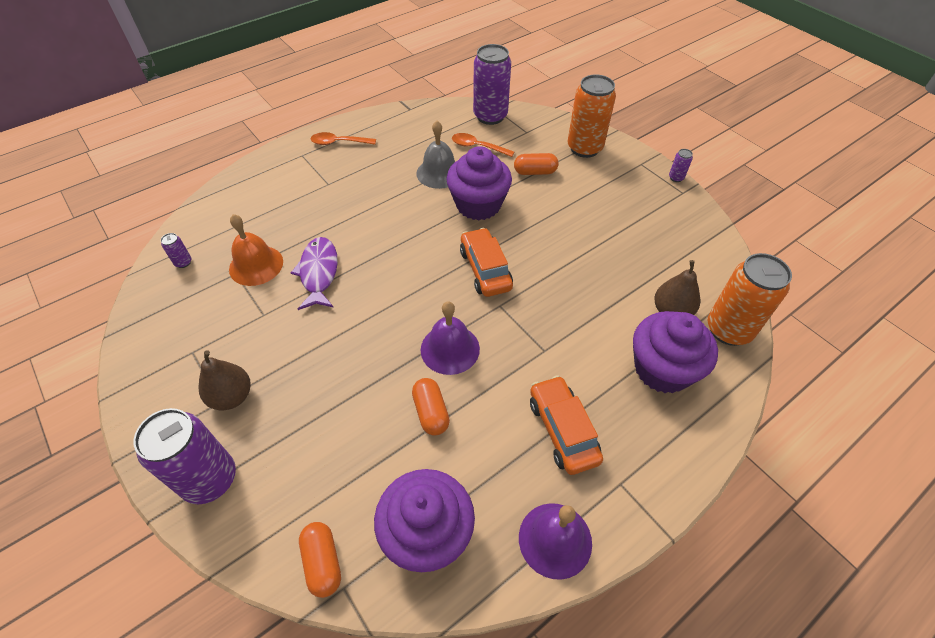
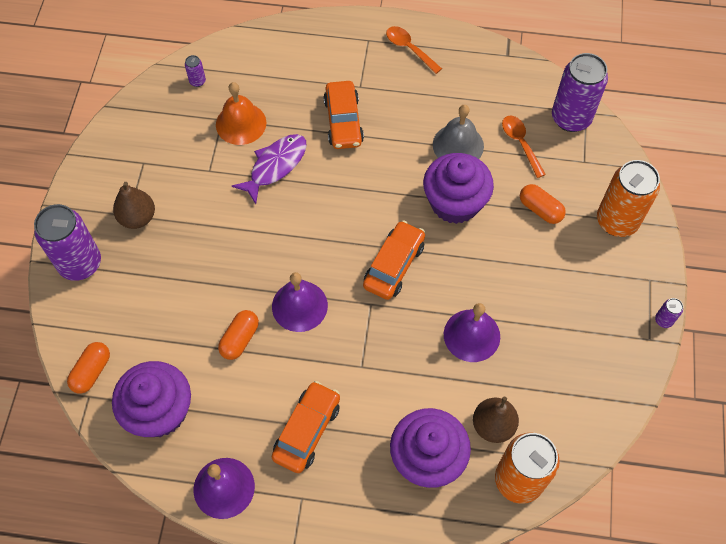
camera: 45 degrees right, 10 degrees up
(340, 211) = (343, 121): none -> orange car
(588, 270) = (471, 335): none -> purple bell

